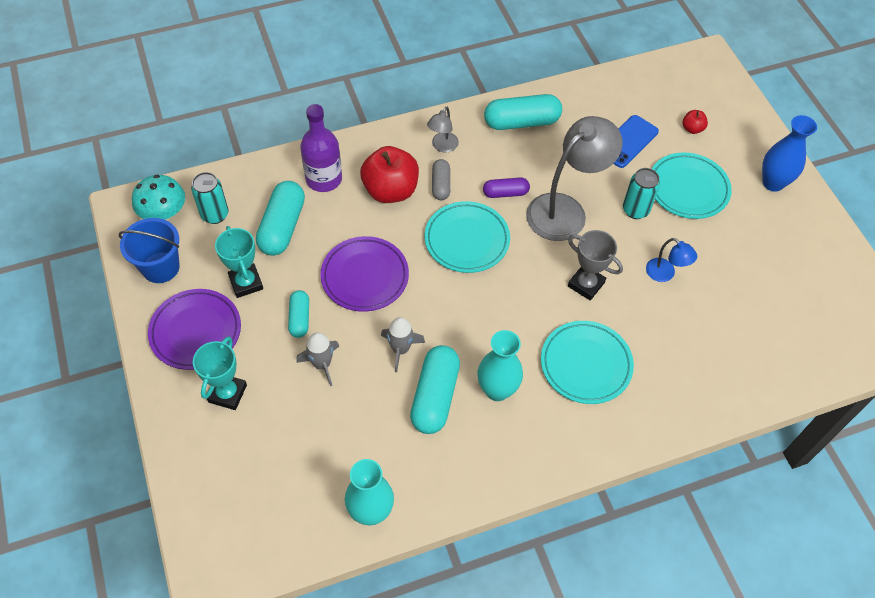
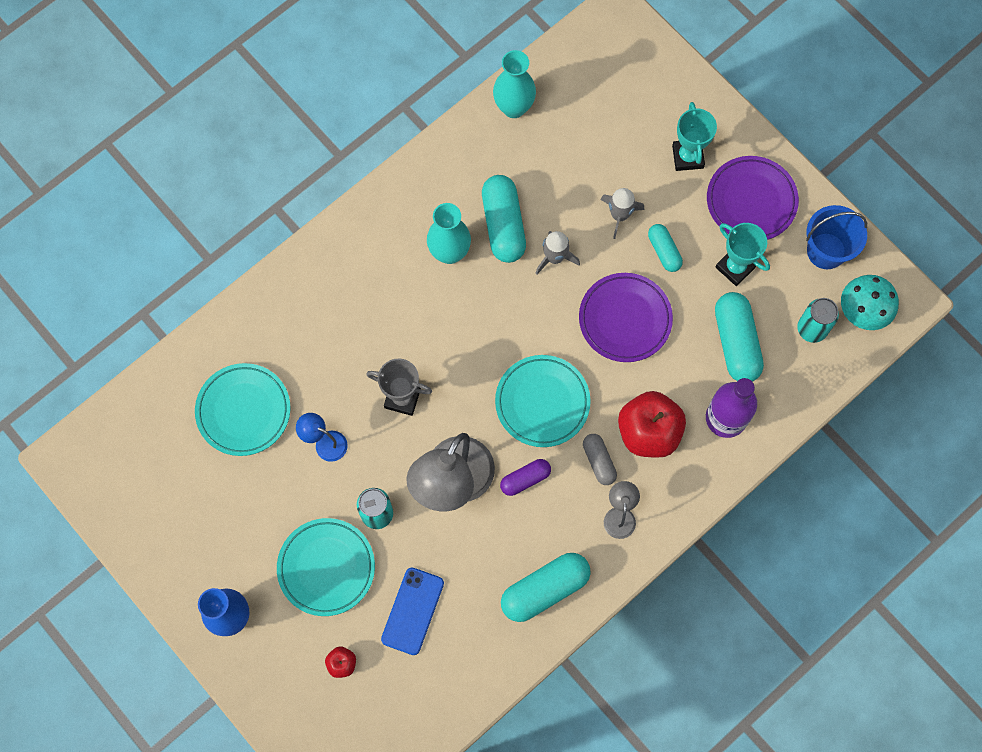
camera: 160 degrees right, 15 degrees up
(585, 364) = (376, 310): turquoise plate -> turquoise plate (243, 411)

